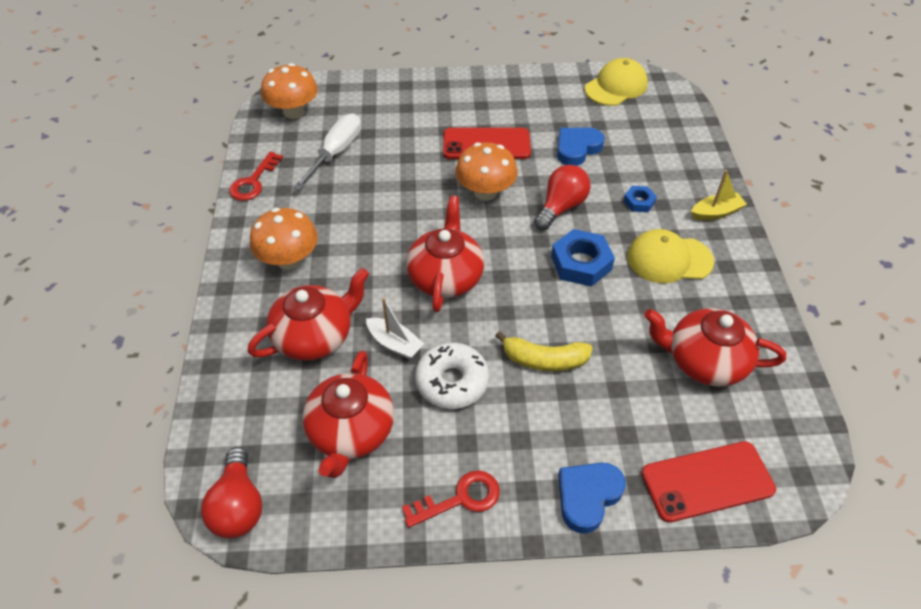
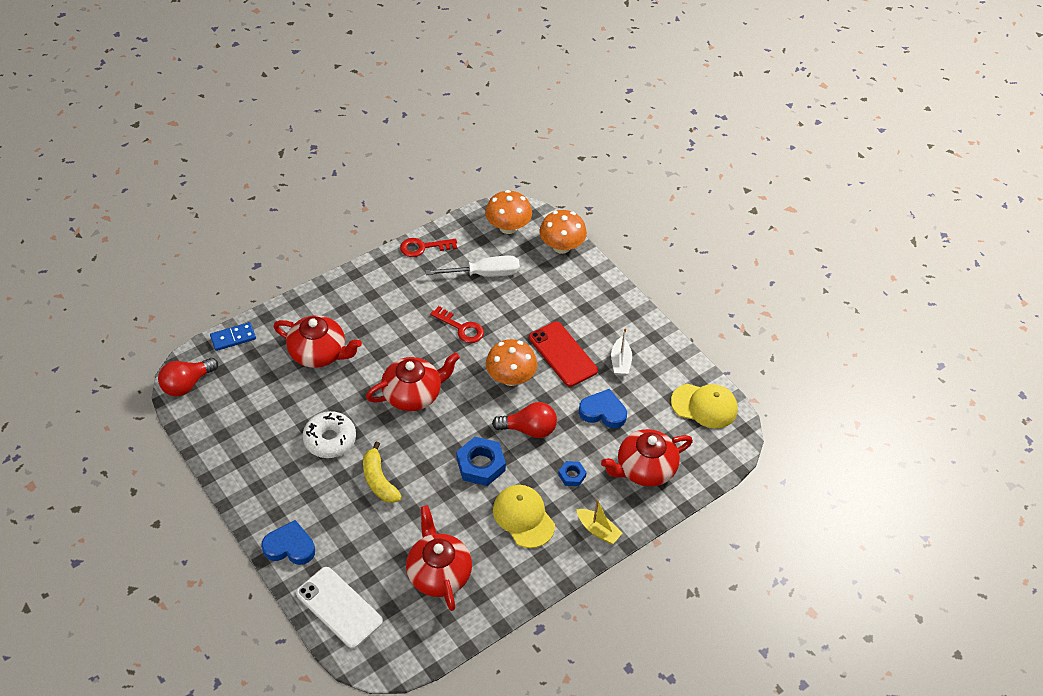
camera: 55 degrees right, 0 degrees up
(210, 416) = (233, 338): none -> blue domino
(289, 260) = (369, 305): orange mushroom -> orange mushroom (561, 246)
(351, 432) = (263, 408): red teapot -> red teapot (644, 469)
(394, 343) = (340, 395): white boat -> white boat (620, 362)
(460, 498) = (251, 483): red key -> red key (461, 328)
(707, 481) = (339, 607): red phone -> white phone

